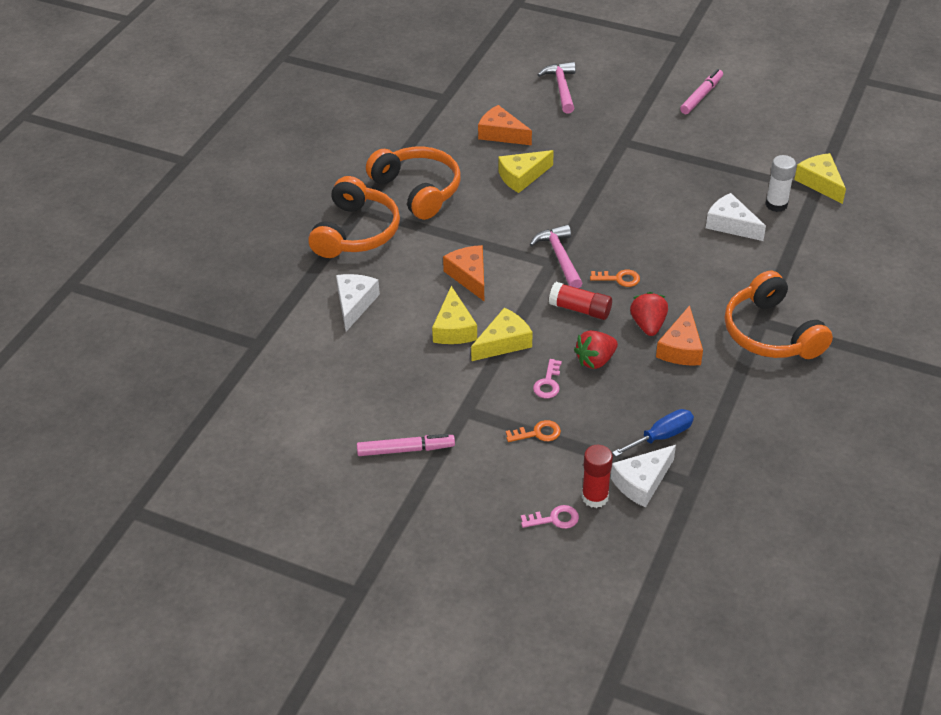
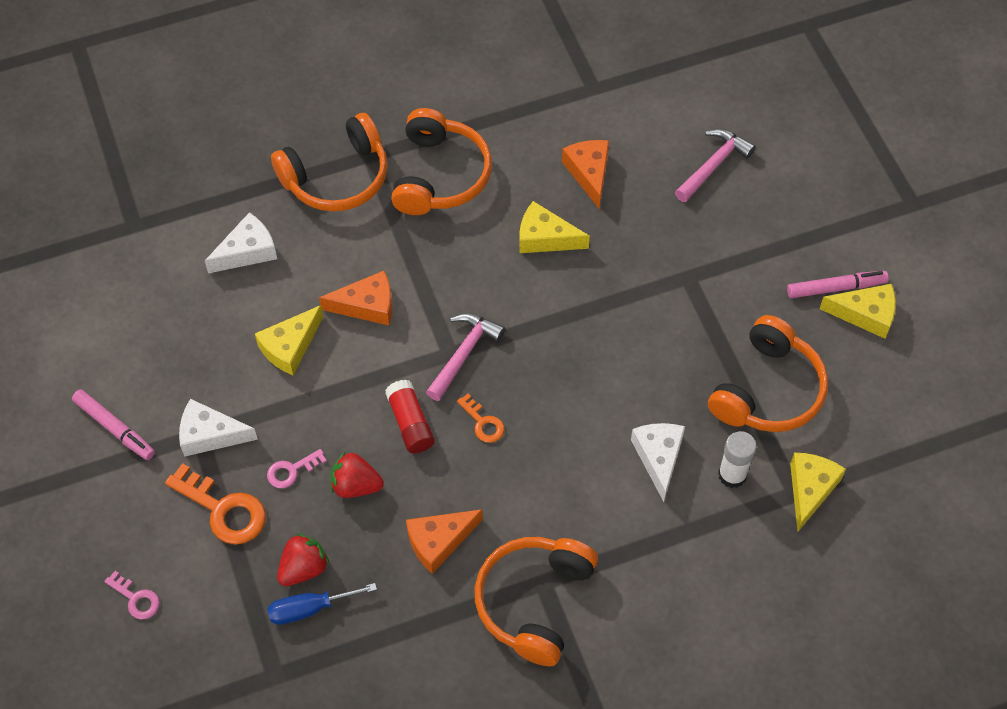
camera: 45 degrees right, 15 degrees up
(469, 276) = (367, 305): orange cheese -> orange cheese turned 60 degrees clockwise
(503, 342) = (309, 398): yellow cheese -> yellow cheese (865, 314)
(537, 433) = (223, 509): orange key -> orange key, size x1.81
(595, 497) = (188, 610): red glue stick -> none
(642, 482) = (239, 634): white cheese -> white cheese (210, 435)
(648, 325) = (443, 492): red strawberry -> red strawberry (303, 568)
(661, 436) = (309, 609): blue screwdriver -> blue screwdriver turned 150 degrees clockwise
(736, 158) = (767, 390): none -> orange headphones

